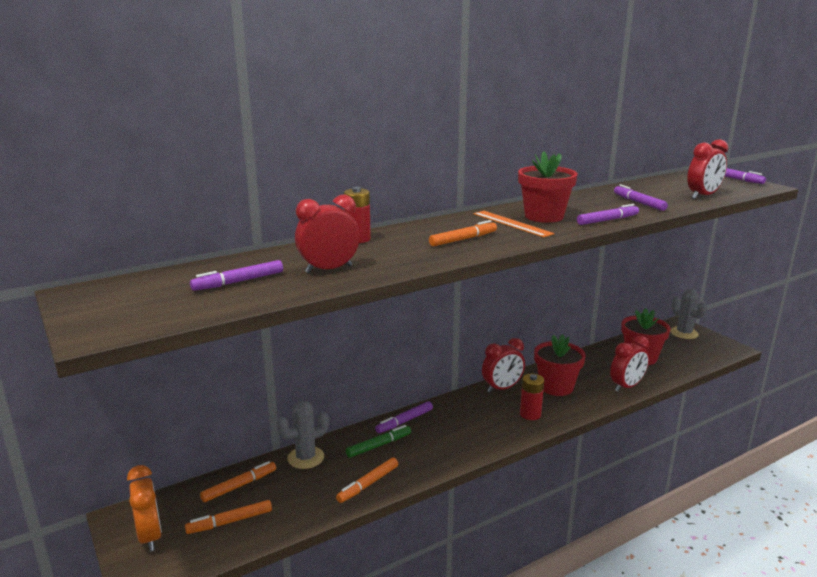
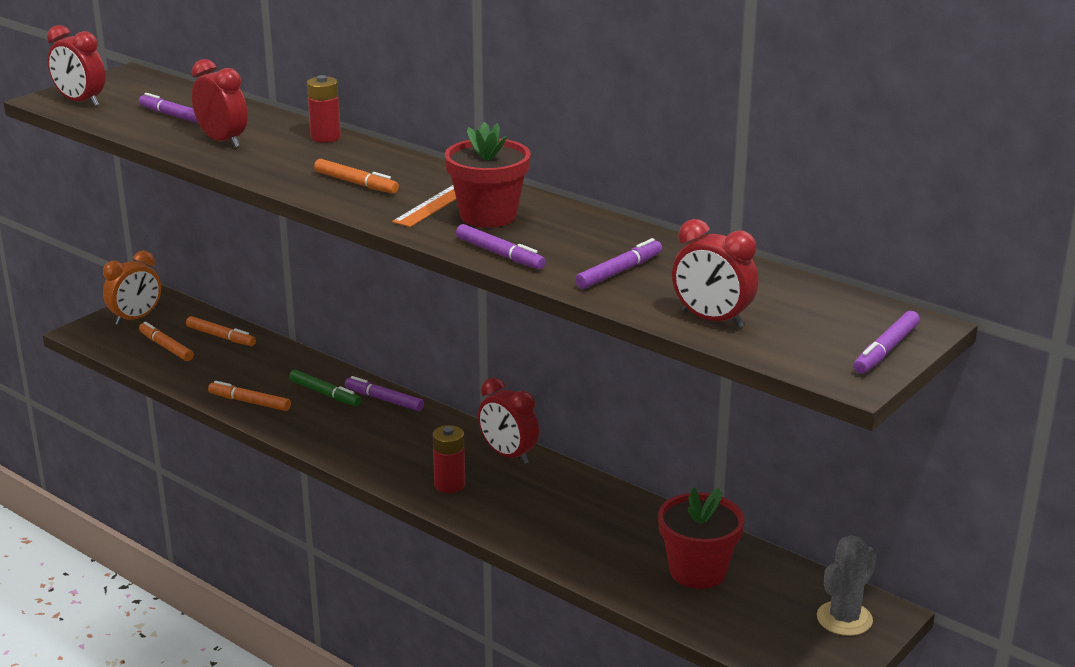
camera: 70 degrees right, 5 degrees up
(306, 458) = (282, 358): grey cactus -> none
(556, 387) = (540, 498): red flower pot -> none
(626, 386) = (583, 561): red clock -> red clock (81, 102)

